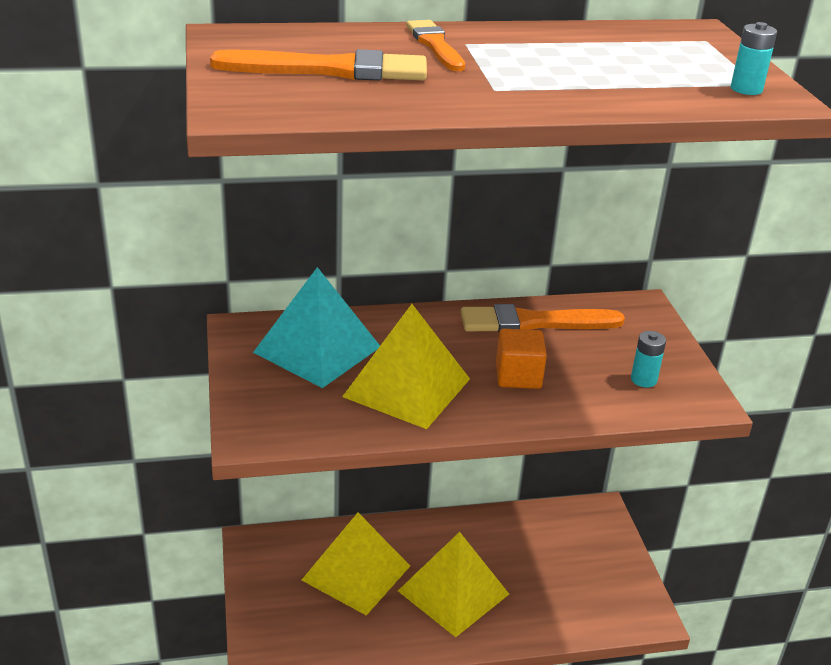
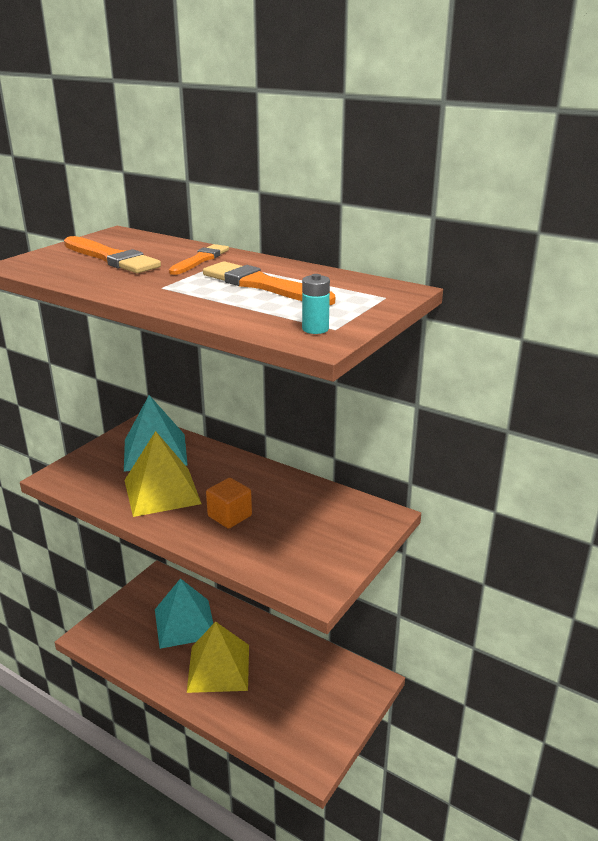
camera: 45 degrees right, 5 degrees down
(356, 573) = (184, 623): yellow pyramid -> turquoise pyramid
(534, 322) = (294, 492): orange brush -> orange brush (263, 285)
(643, 380) = (301, 557): turquoise battery -> none

